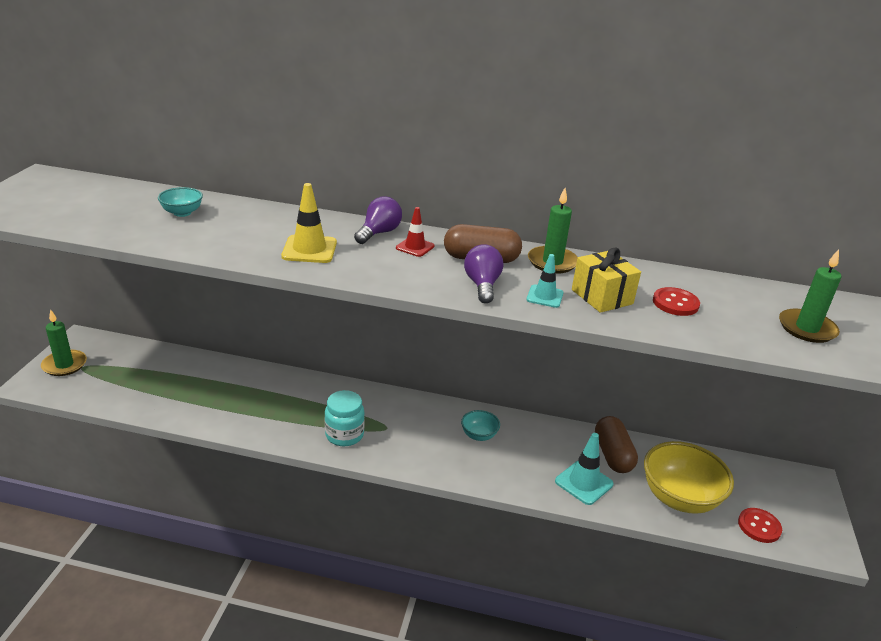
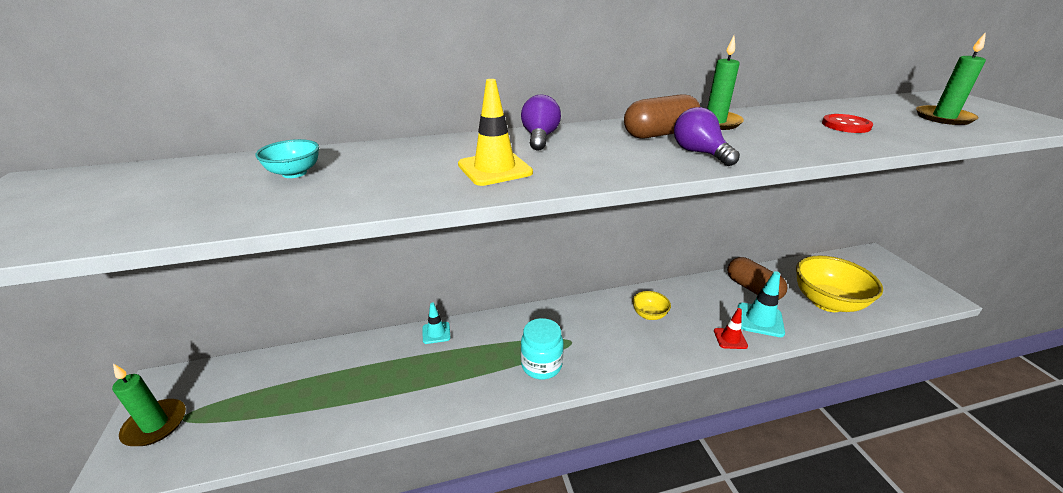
camera: 25 degrees left, 0 degrees up
(415, 247) = (591, 140): red traffic cone -> red traffic cone (730, 338)
(479, 435) = (649, 315): turquoise bowl -> yellow bowl
(544, 296) = (759, 147): turquoise traffic cone -> turquoise traffic cone (436, 333)
(602, 297) = (795, 135): yellow gift -> none
(759, 526) = (891, 300): red button -> none

